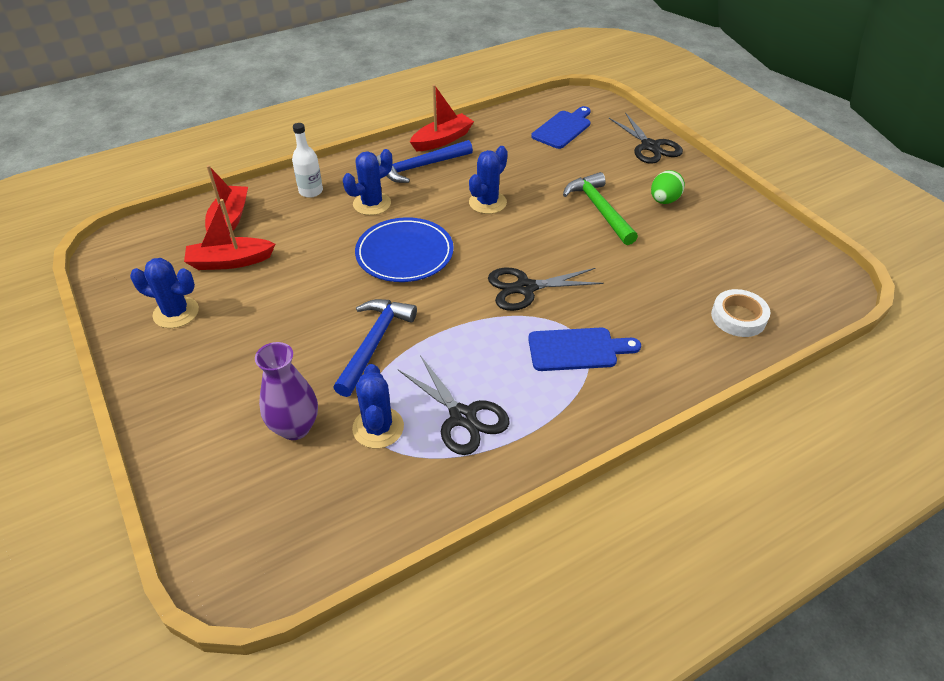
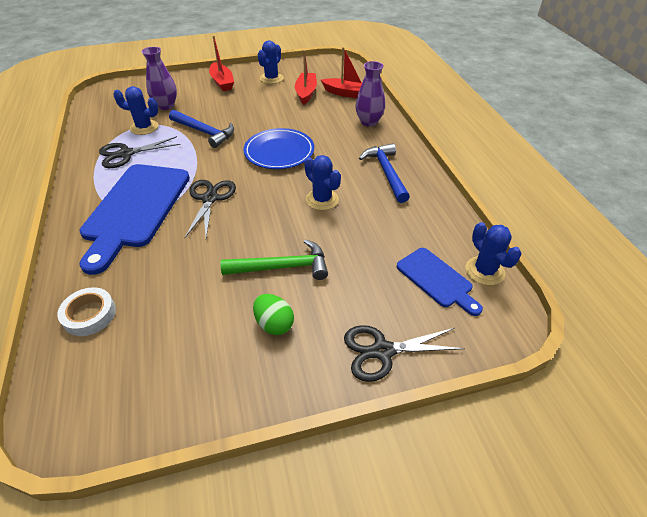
camera: 105 degrees right, 0 degrees up
(311, 191) = (369, 122): white bottle -> purple vase
(372, 204) = (343, 145): blue cactus -> blue cactus (484, 271)
(442, 140) = (427, 190): red boat -> red boat (222, 82)
(577, 349) = (135, 209): blue cutting board -> blue cutting board, size x1.89

